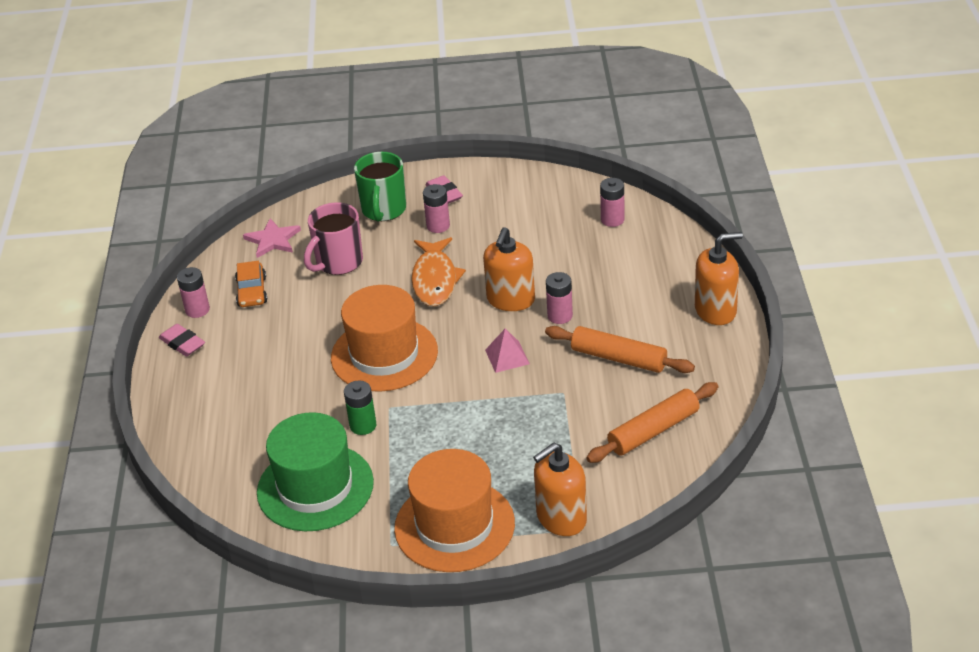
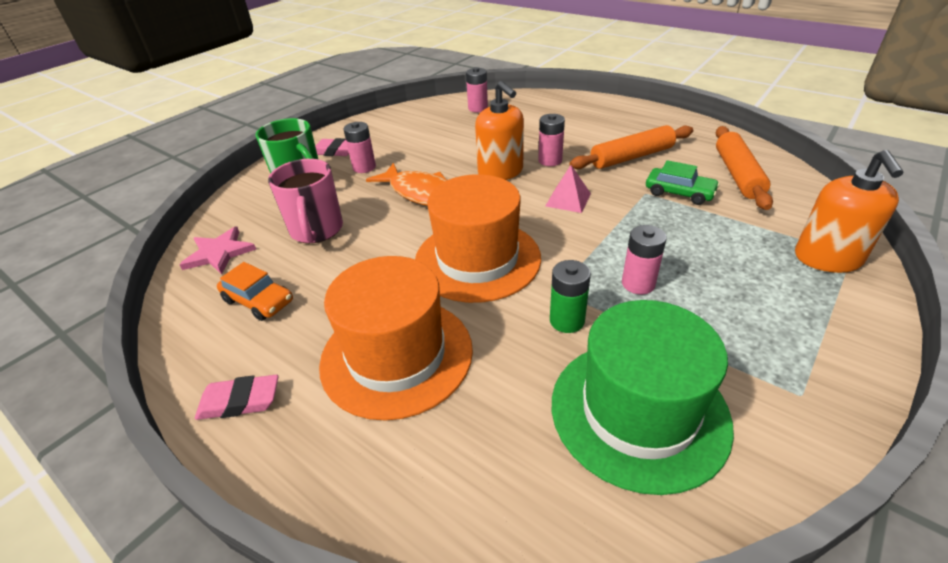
camera: 50 degrees left, 0 degrees up
(197, 310) = (212, 357): pink battery -> pink battery (638, 284)
(454, 525) = (796, 329): orange hat -> orange hat (396, 355)
(583, 410) = (679, 193): none -> green car
(715, 310) = (623, 110): orange soap dispenser -> none

